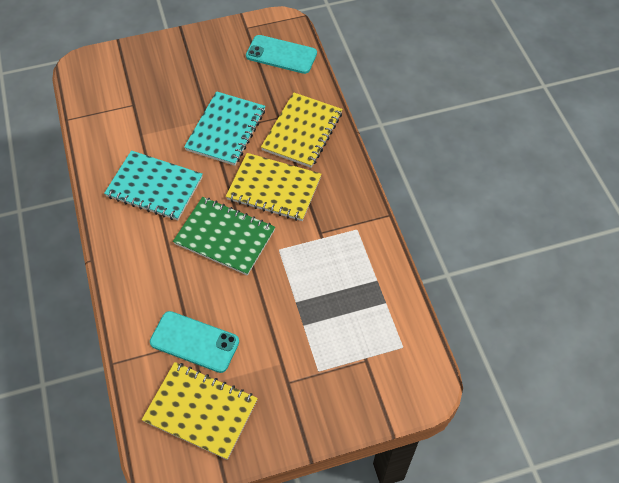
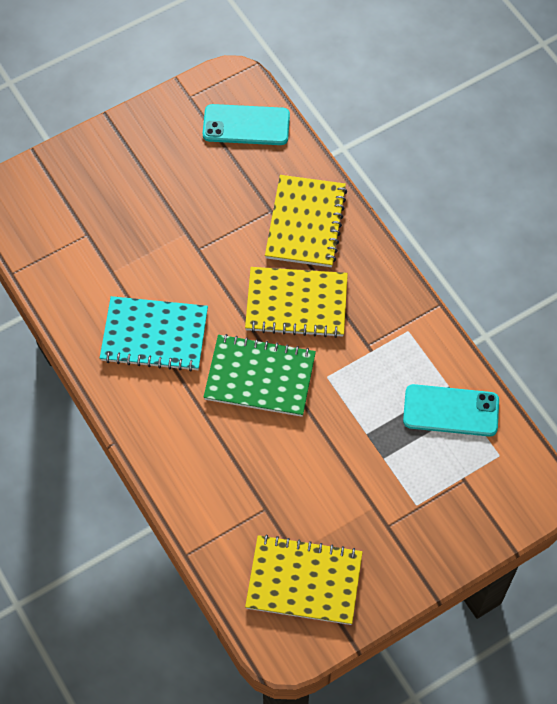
camera: 15 degrees left, 5 degrees up
(194, 342) = (269, 507): turquoise phone -> turquoise phone (451, 410)
(226, 130) = (213, 242): turquoise notebook -> none

